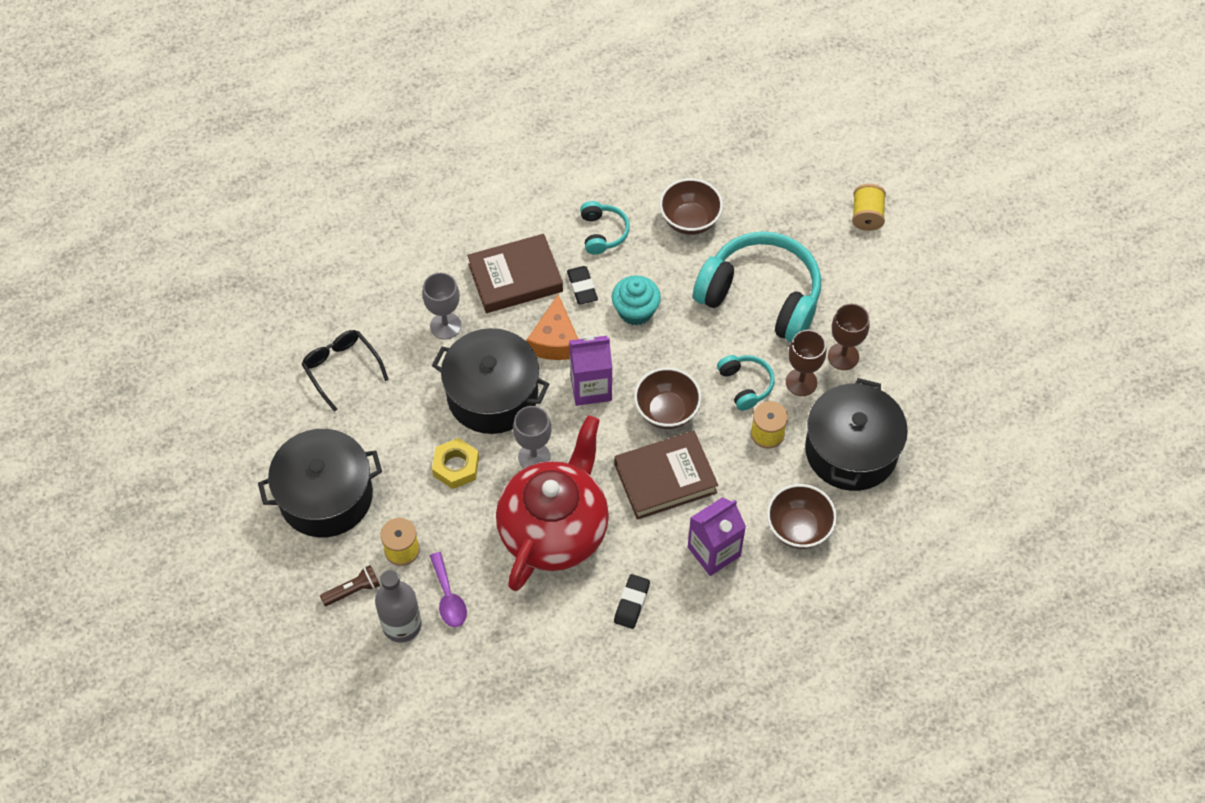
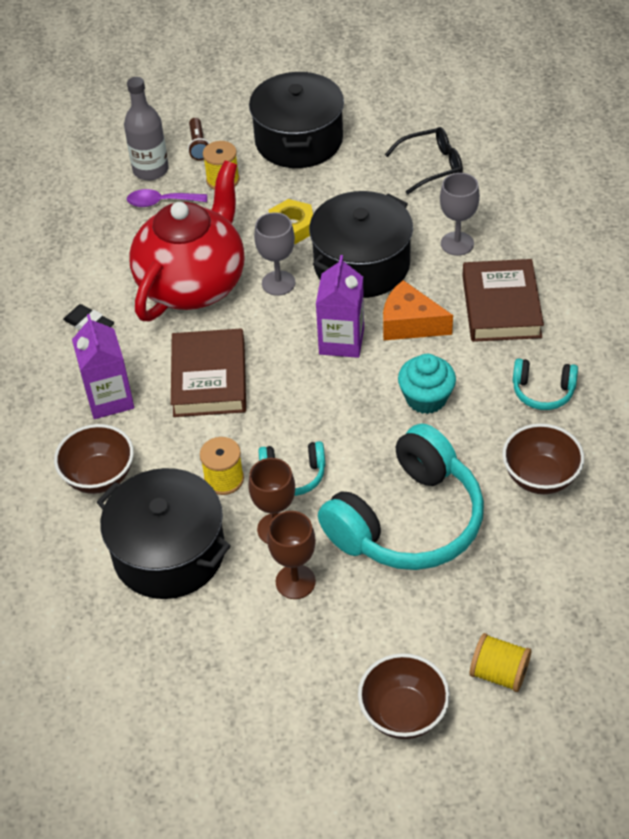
camera: 110 degrees right, 10 degrees down
(554, 529) = (193, 284): red teapot -> red teapot turned 105 degrees counterclockwise
(582, 287) = (472, 359): black eraser -> none
(666, 411) = (288, 397): brown bowl -> brown bowl (403, 713)

